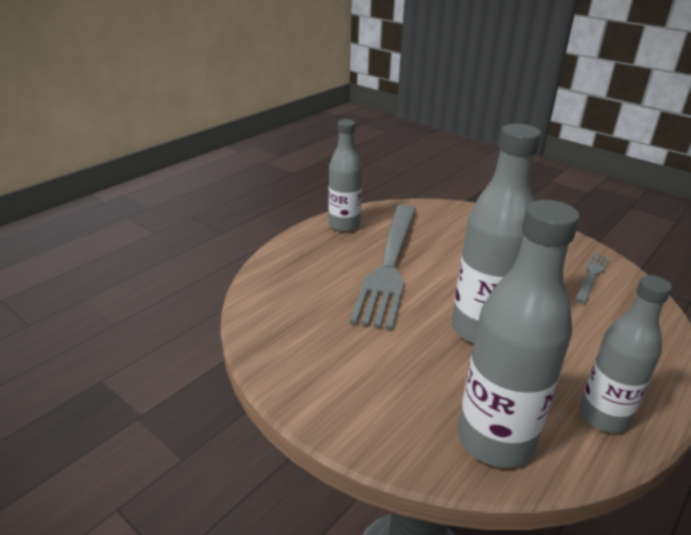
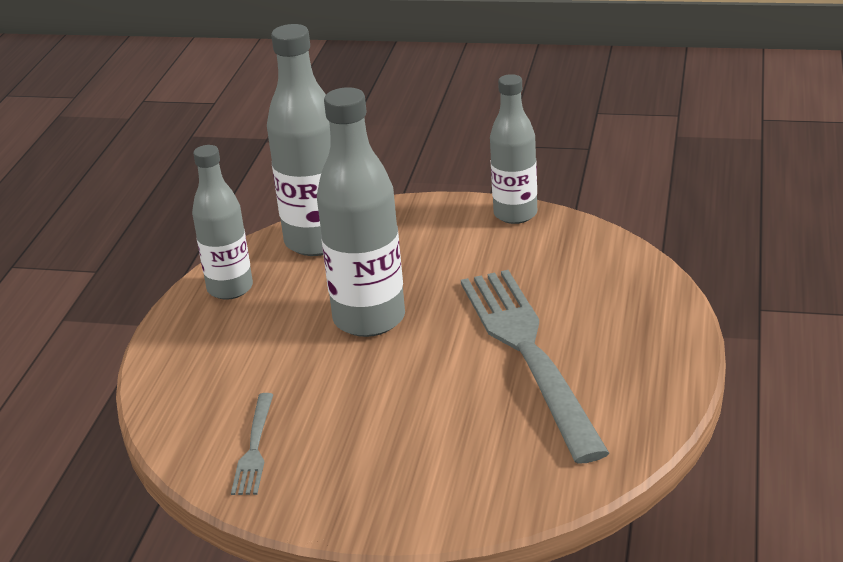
camera: 155 degrees right, 0 degrees up
(344, 225) = (651, 390): grey bottle -> grey bottle (515, 214)

